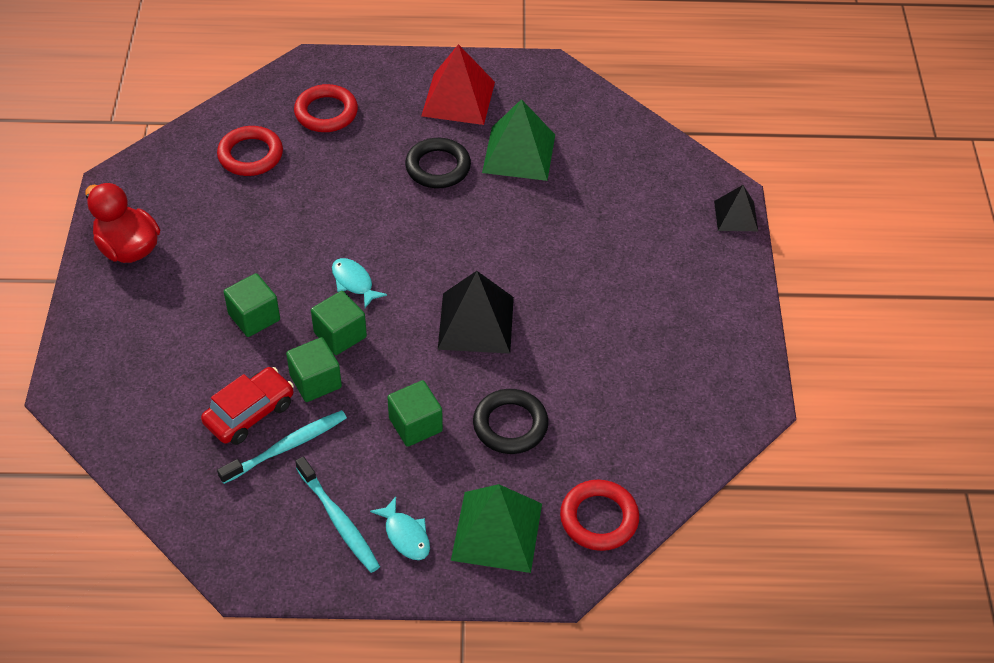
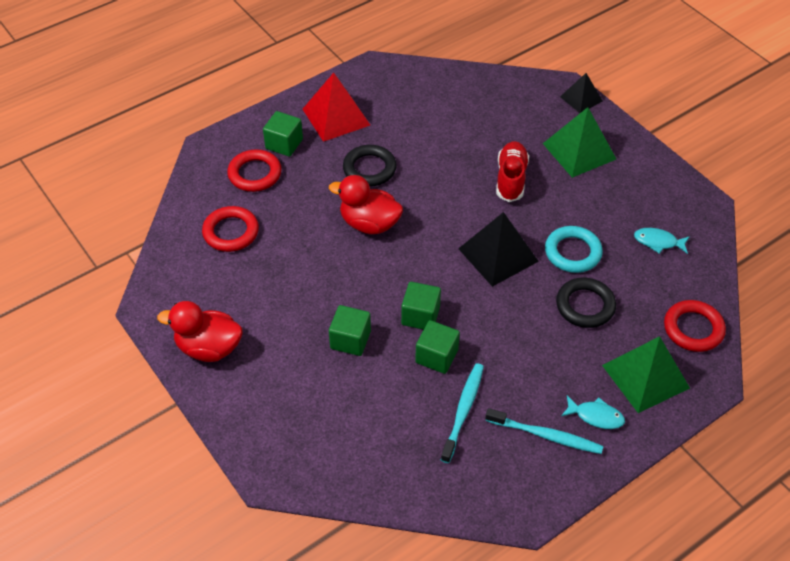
camera: 35 degrees left, 0 degrees up
(250, 413) = (415, 405): red car -> none
(354, 282) = (393, 276): turquoise fish -> turquoise fish (658, 242)
(383, 220) = (369, 223): none -> red duck
(415, 425) = (529, 343): green cube -> green cube (284, 144)
(519, 153) = (412, 131): green pyramid -> green pyramid (579, 151)
(554, 366) = (572, 252): none -> turquoise ring
(569, 256) = (511, 179): none -> red shoe

